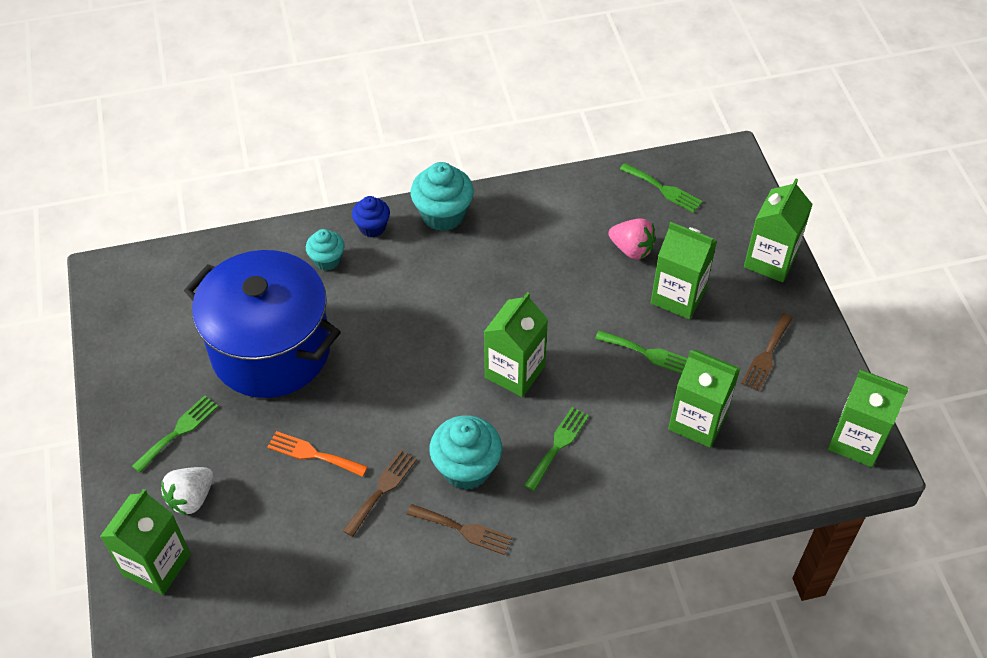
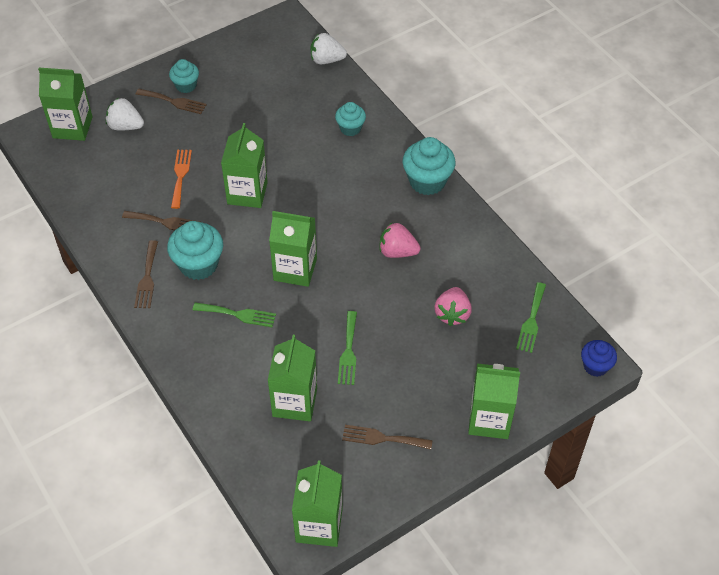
camera: 70 degrees right, 0 degrees up
(157, 411) = (186, 85): none -> turquoise cupcake
(179, 431) = (174, 102): green fork -> brown fork
(203, 251) = (326, 60): none -> white strawberry
(271, 350) = (258, 125): blue pot -> none
(372, 227) = (394, 143): blue cupcake -> blue cupcake (595, 366)
(530, 270) = (397, 252): none -> pink strawberry
(678, 296) = (417, 359): green carton -> green carton (247, 193)

